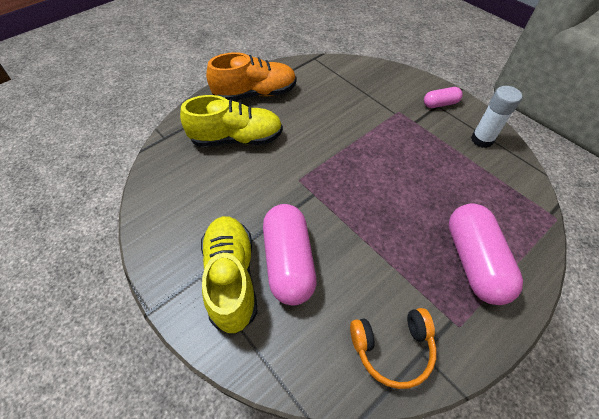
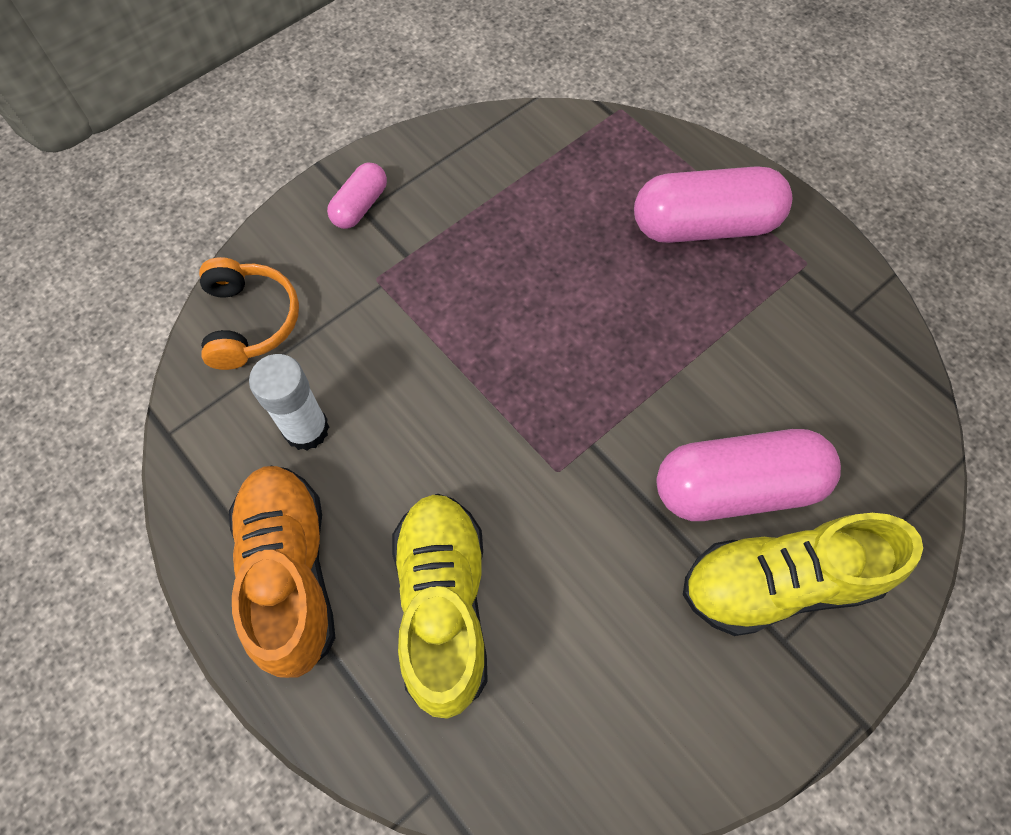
camera: 90 degrees left, 10 degrees up
(392, 348) = (852, 347): orange headphones -> orange headphones (249, 321)
(440, 104) = (360, 206): pink capsule -> pink capsule turned 45 degrees clockwise
(482, 139) = (458, 162): white glue stick -> white glue stick (306, 429)

